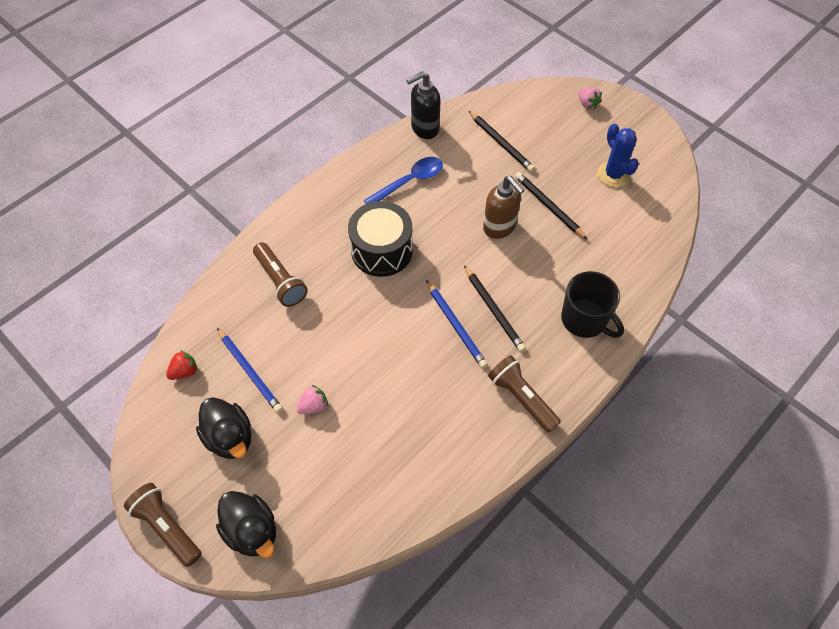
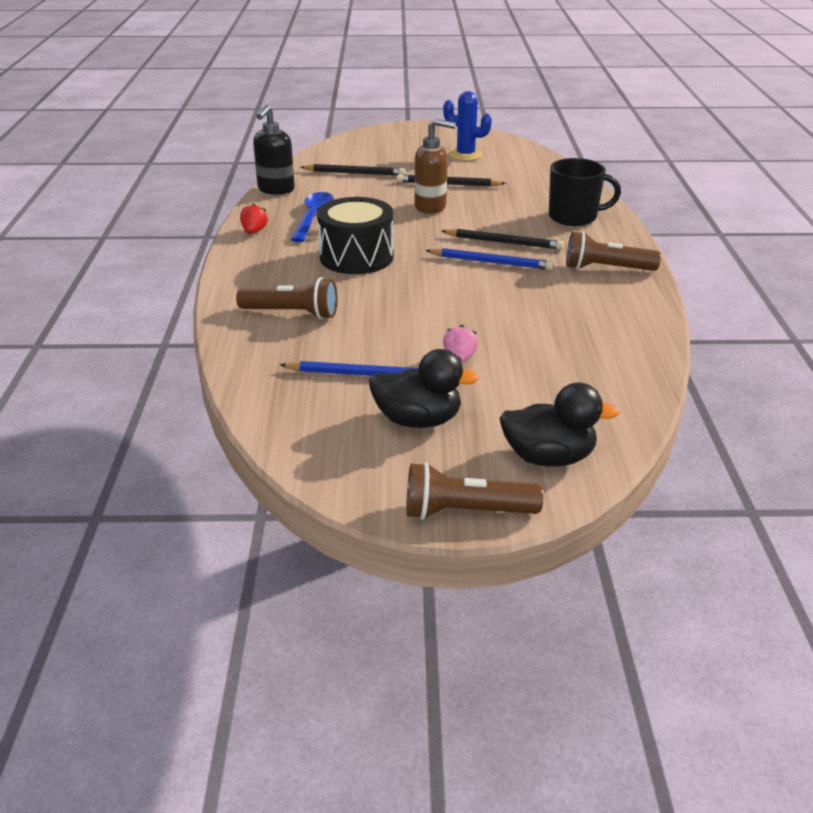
camera: 45 degrees left, 25 degrees down
(185, 371) = (292, 411): red strawberry -> red strawberry (254, 231)
(587, 104) = (387, 136): pink strawberry -> none

